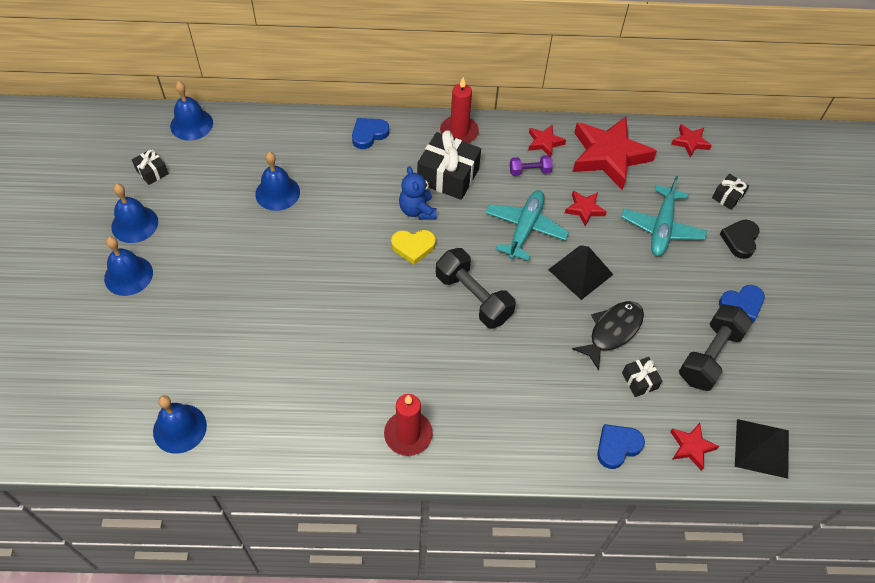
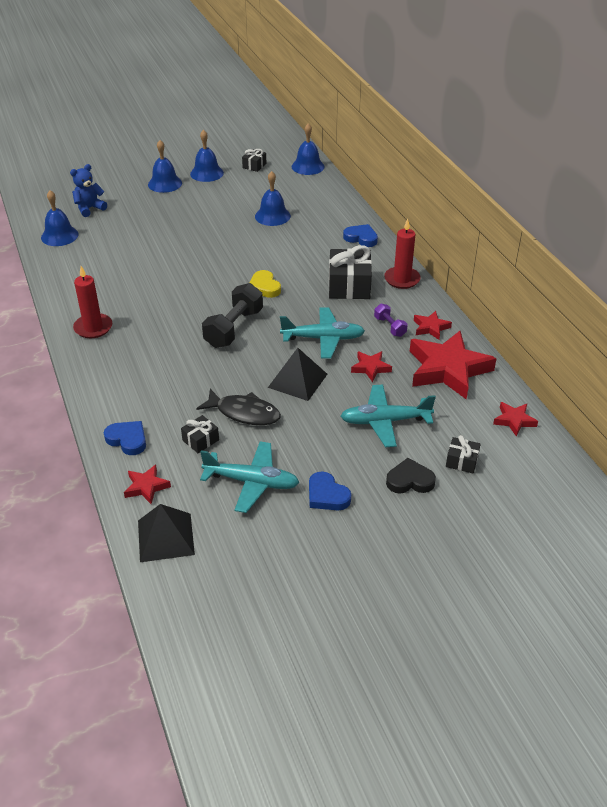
camera: 70 degrees right, 15 degrees down
(417, 210) = (302, 280): blue teddy bear -> blue teddy bear (89, 208)
(709, 356) = (252, 482): black dumbbell -> turquoise plane

